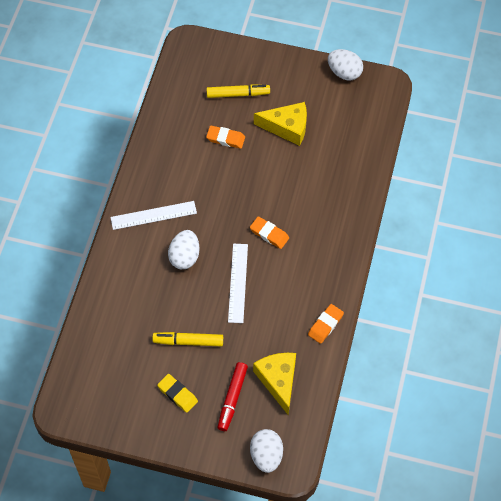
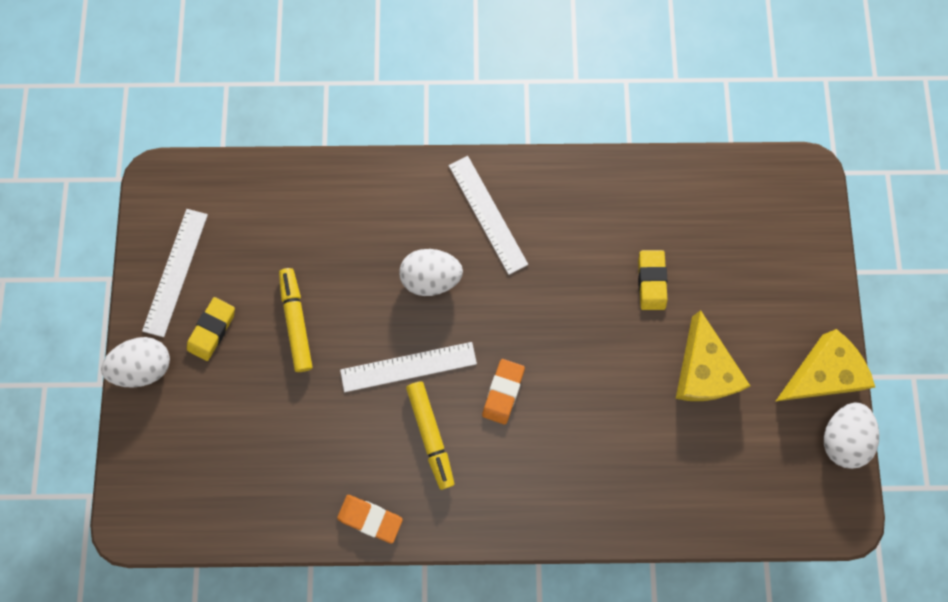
camera: 75 degrees right, 15 degrees up
(130, 410) = (176, 272): none -> white ruler
(225, 139) = (651, 281): orange eraser -> yellow eraser
(232, 398) = (221, 409): red marker -> none
(238, 94) = (738, 277): yellow marker -> yellow marker (431, 435)
(266, 455) = (143, 481): white egg -> white egg (146, 366)
(278, 380) = (263, 469): yellow cheese -> yellow cheese (821, 374)

